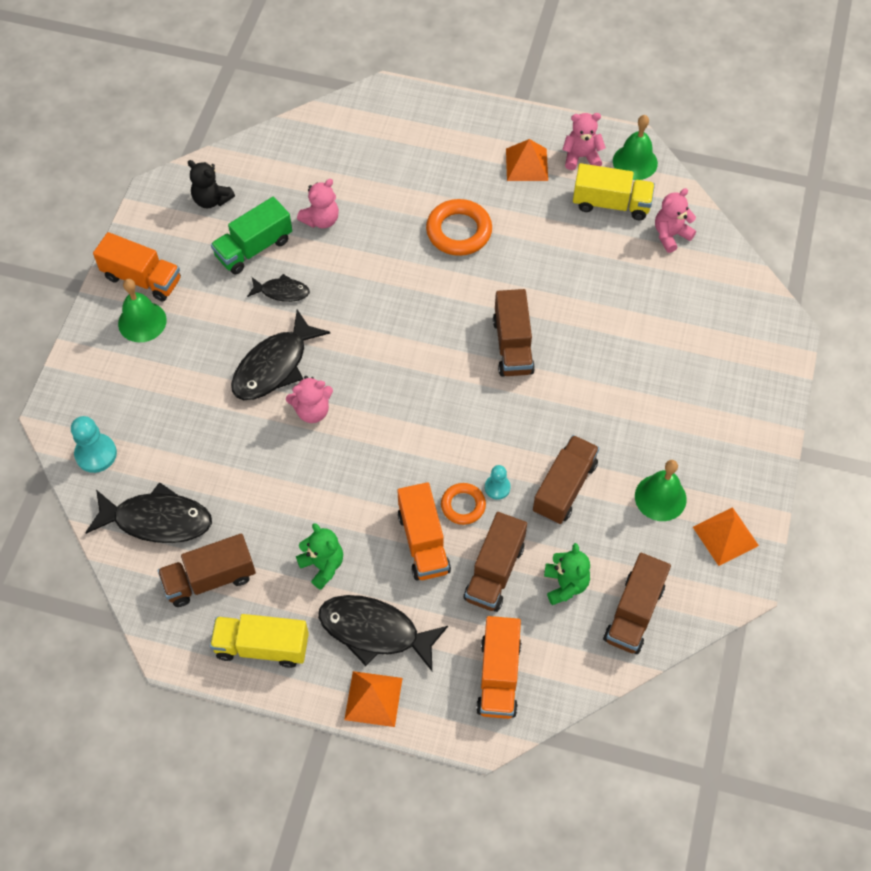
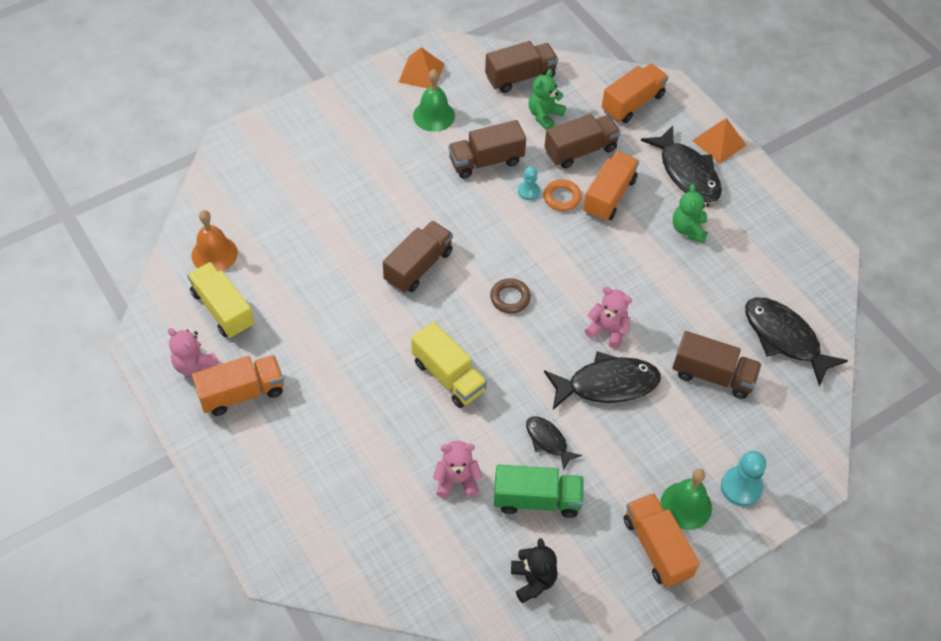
camera: 140 degrees left, 5 degrees down
(96, 454) = (800, 420): turquoise pawn -> turquoise pawn (741, 487)
(210, 579) = (773, 275): brown truck -> brown truck (712, 375)
(262, 646) = (768, 214): yellow truck -> yellow truck (448, 376)
(415, 377) = (510, 298): none -> brown ring
(459, 231) = (359, 380): orange ring -> none
(527, 164) = (242, 393): orange pyramid -> orange truck
(635, 162) = (162, 327): green bell -> none
(670, 235) = (214, 254): pink teddy bear -> orange bell

